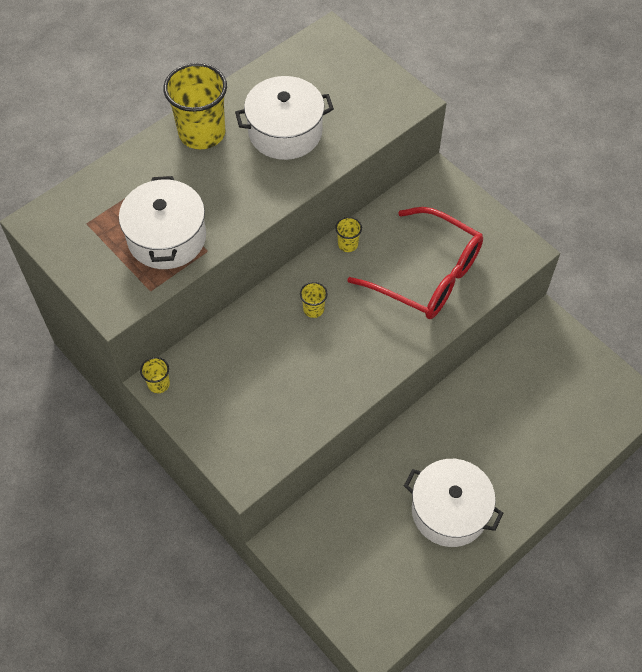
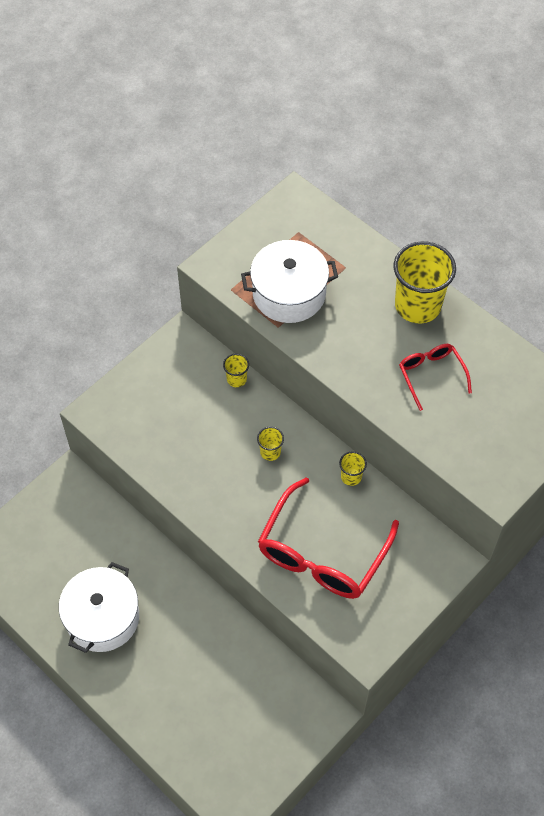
camera: 85 degrees right, 0 degrees up
(158, 384) = (181, 336): yellow cup -> yellow cup (236, 379)
(285, 132) = (431, 376): white pot -> red glasses

